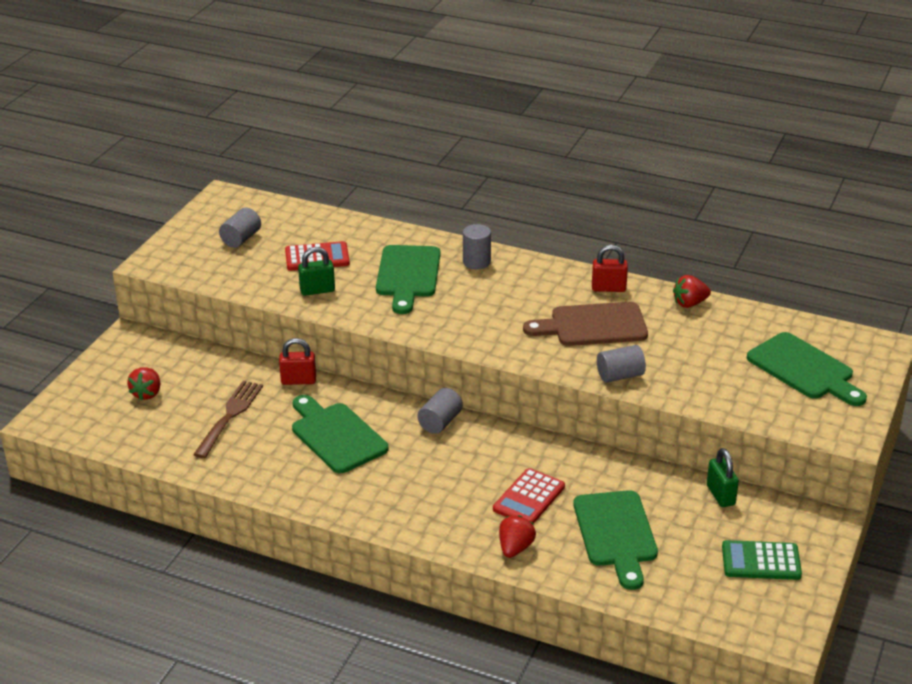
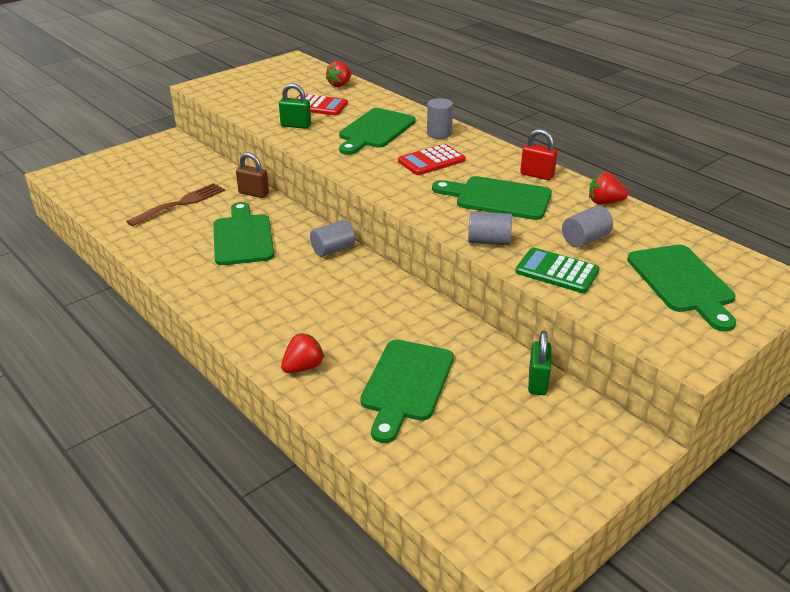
camera: 25 degrees right, 0 degrees up
(147, 393) = (141, 175): red strawberry -> red strawberry (340, 85)
(241, 239) = (276, 85): grey cylinder -> grey cylinder (585, 239)
(298, 381) = (253, 193): red padlock -> brown padlock
(529, 498) = (353, 329): red calculator -> red calculator (431, 161)
(593, 325) = (498, 198): brown cutting board -> green cutting board
(761, 561) = (533, 459): green calculator -> green calculator (557, 271)

